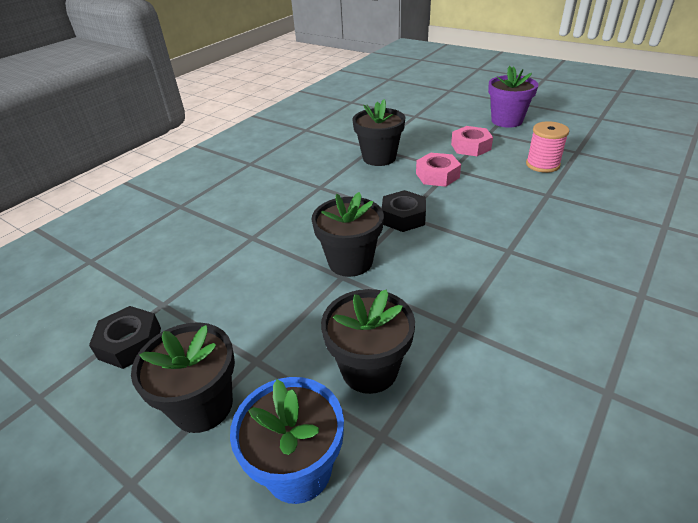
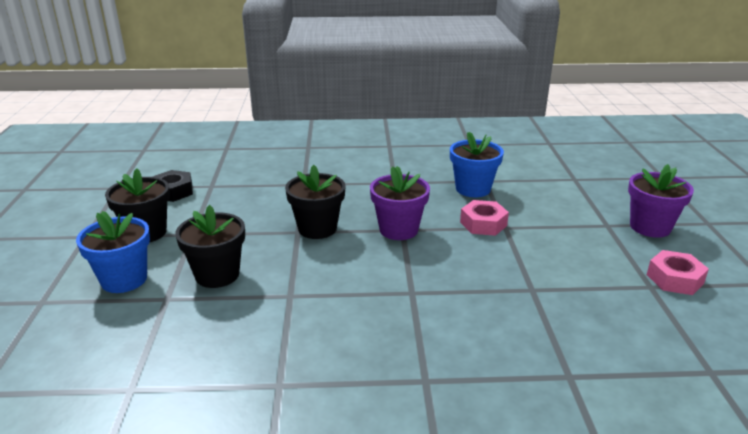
camera: 50 degrees right, 10 degrees down
(379, 157) = (473, 189): black flower pot -> blue flower pot
(403, 217) = (398, 230): black nut -> purple flower pot
(470, 147) = (560, 224): pink nut -> pink nut (674, 279)
(542, 164) = (587, 272): pink spool -> none

